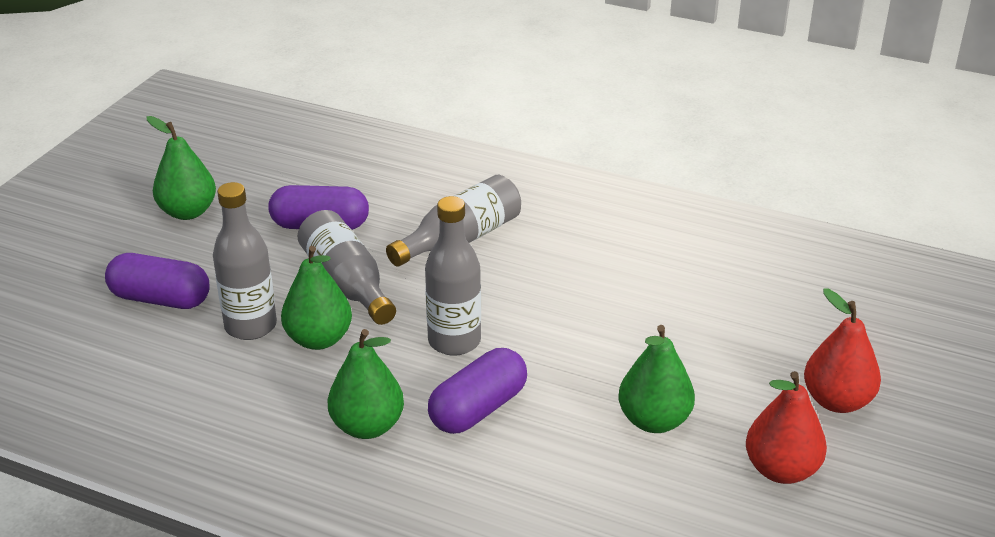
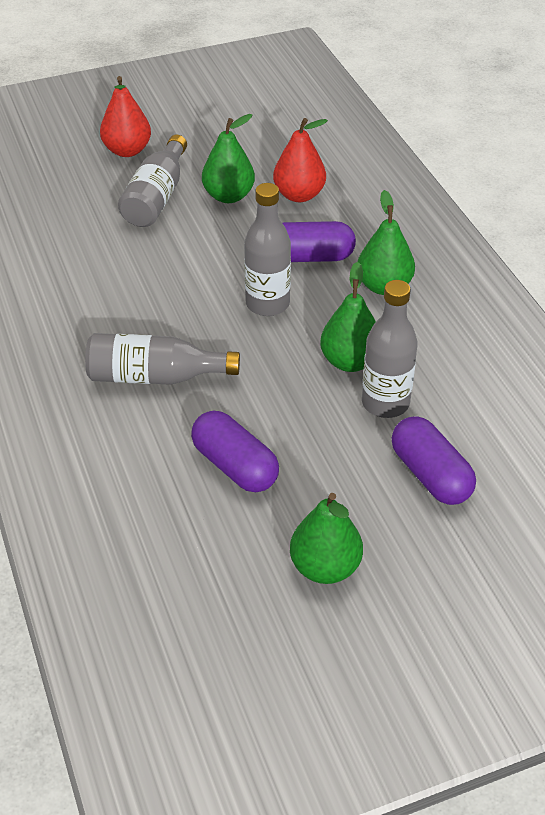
camera: 135 degrees left, 10 degrees up
(347, 284) = (280, 393): grey bottle -> grey bottle (156, 197)
(781, 470) = (208, 144): red pear -> red pear (299, 195)

